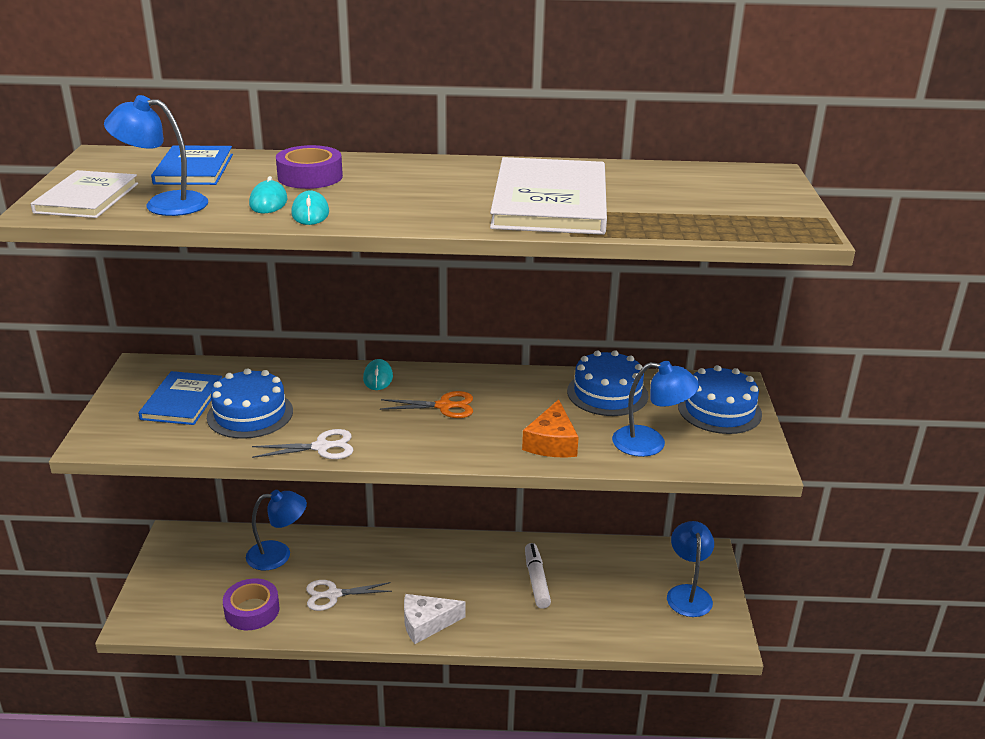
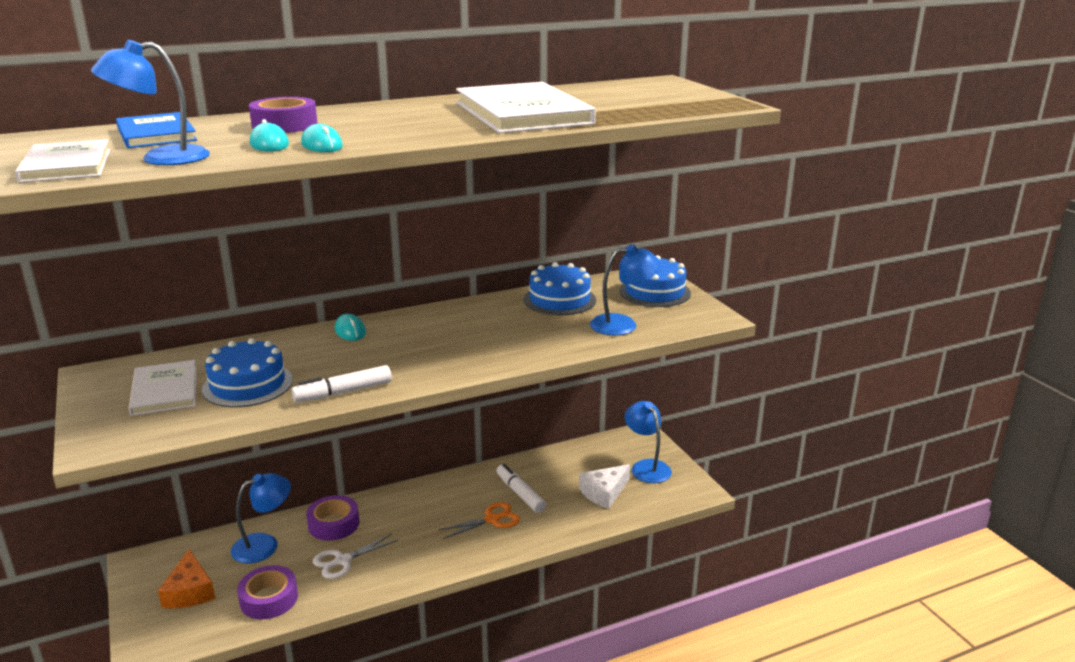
camera: 25 degrees left, 5 degrees down
(182, 401) = (164, 390): blue book -> white book
(322, 447) = (343, 392): white scissors -> white marker
(347, 554) = (333, 524): none -> purple tape
(426, 623) = (447, 555): white cheese -> white cheese (604, 492)
(444, 406) = (430, 338): orange scissors -> orange scissors (492, 519)
(552, 442) = (545, 341): orange cheese -> orange cheese (190, 591)

